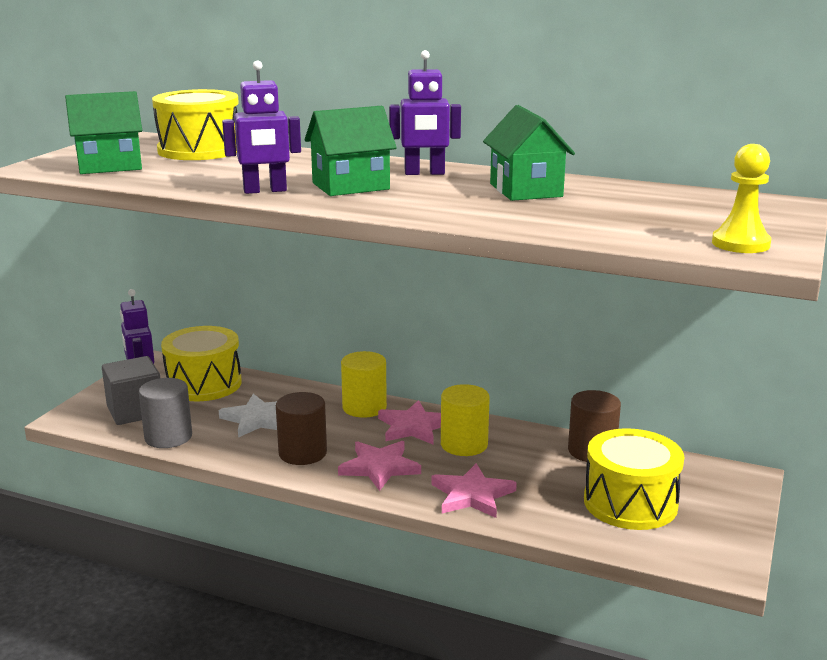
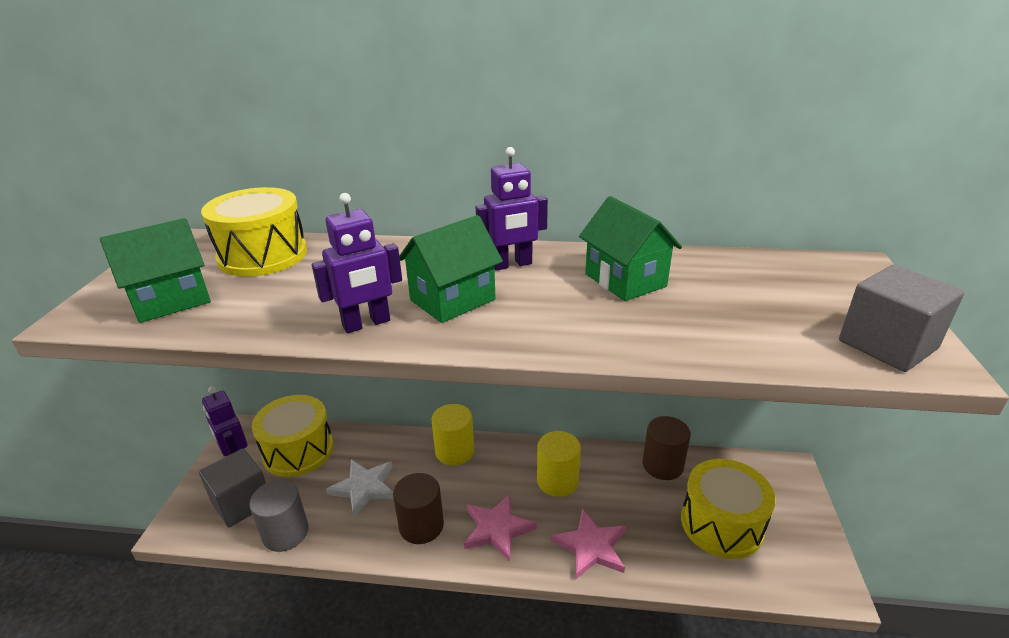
camera: 15 degrees left, 10 degrees up
(414, 427) = (506, 467): pink star -> none
(740, 244) = (887, 345): yellow pawn -> grey cube

